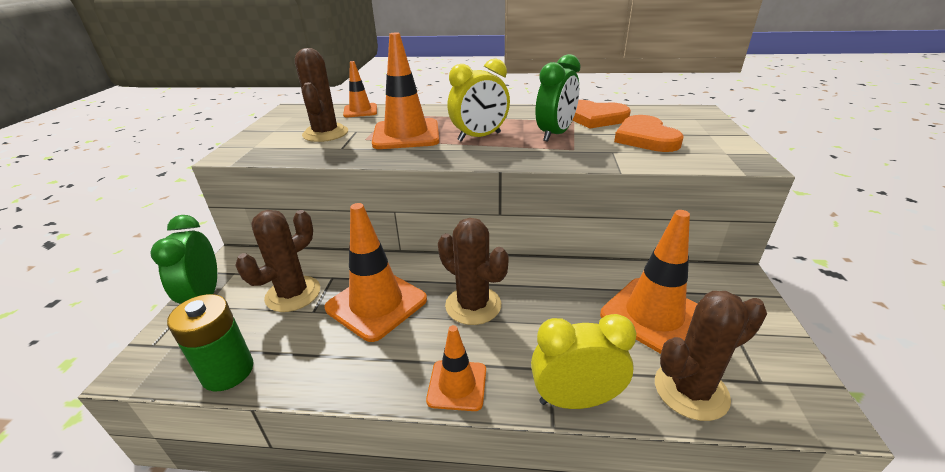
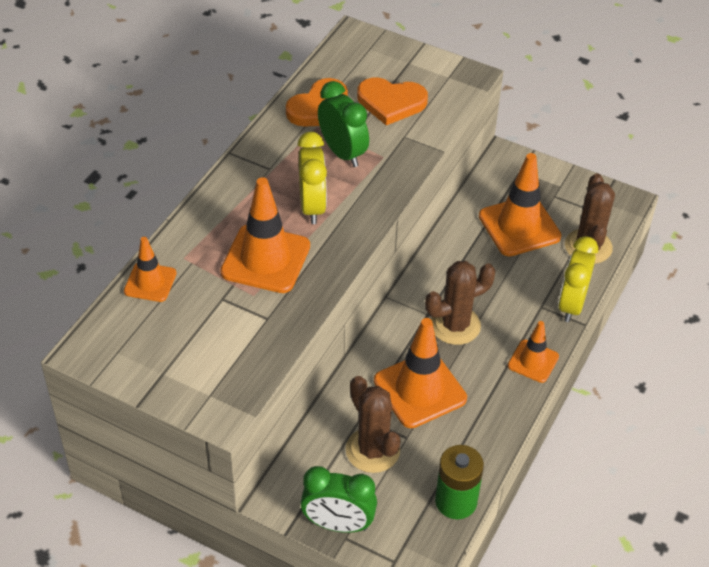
camera: 70 degrees left, 15 degrees up
(325, 133) = (212, 326): brown cactus -> none

